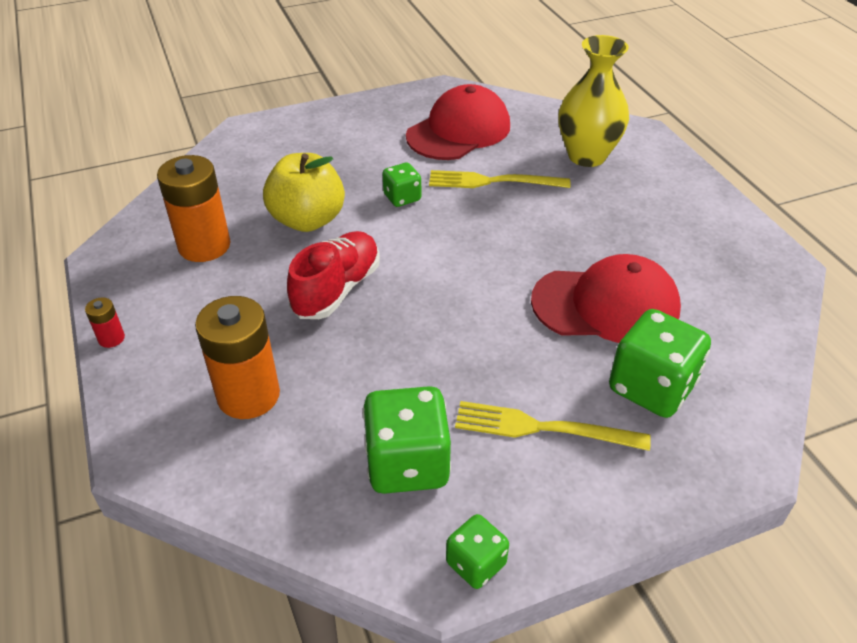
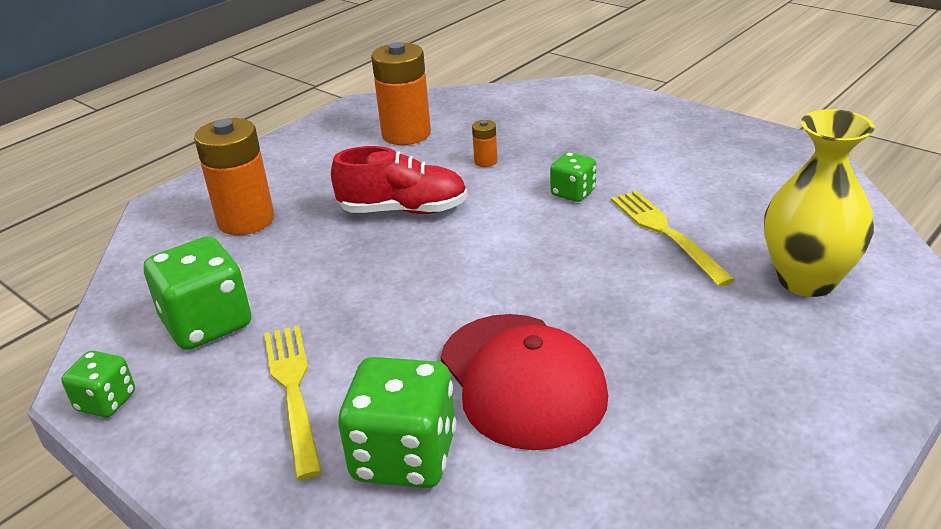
camera: 65 degrees right, 10 degrees down
(111, 338) = (272, 145): red battery -> none
(307, 220) = (485, 161): yellow apple -> orange battery
(459, 131) = (733, 182): red cap -> none

